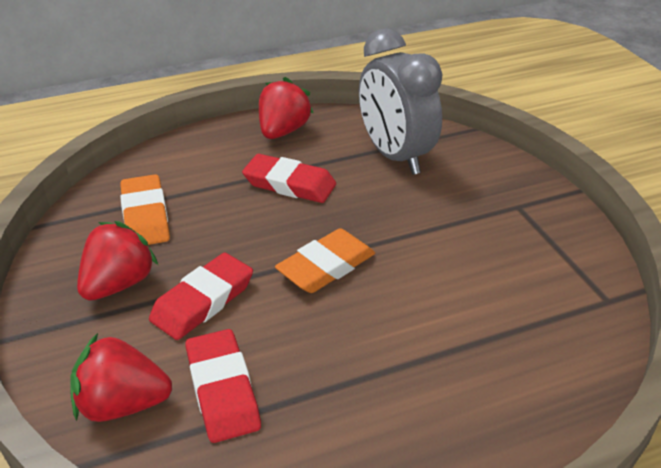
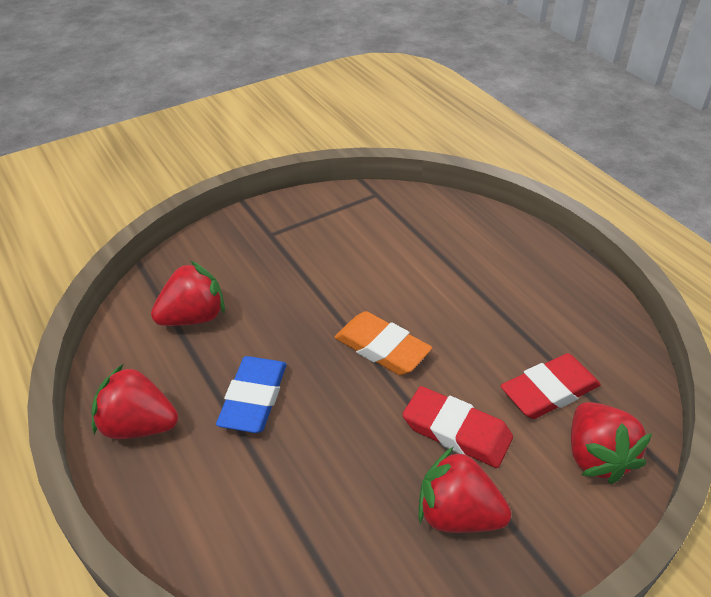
camera: 100 degrees left, 5 degrees up
(145, 216) = (336, 529): orange eraser -> none
(289, 184) = (254, 398): red eraser -> blue eraser
(395, 156) = (193, 317): grey clock -> red strawberry

